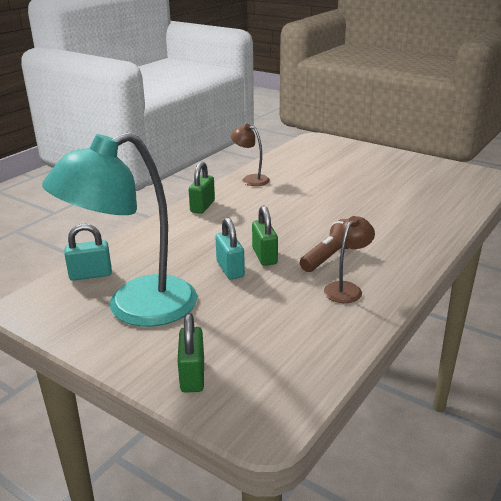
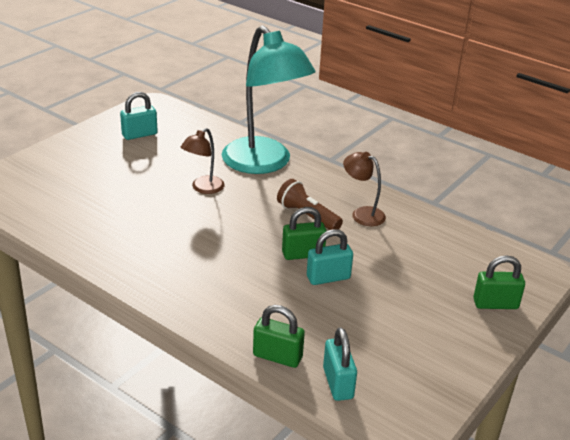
camera: 90 degrees left, 5 degrees up
(135, 308) = (403, 342): turquoise lamp -> turquoise lamp (264, 164)
(202, 206) = (173, 294): green padlock -> green padlock (277, 356)
(250, 179) = (101, 251): brown lamp -> brown lamp (203, 188)
(427, 176) = (139, 134): none -> turquoise padlock

